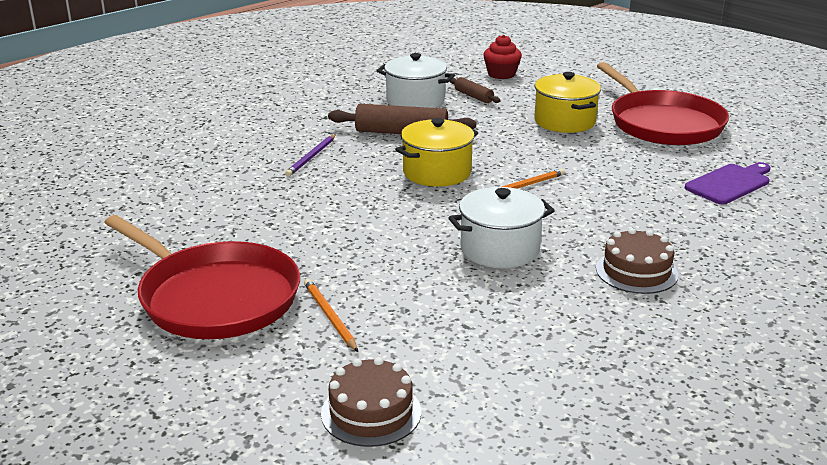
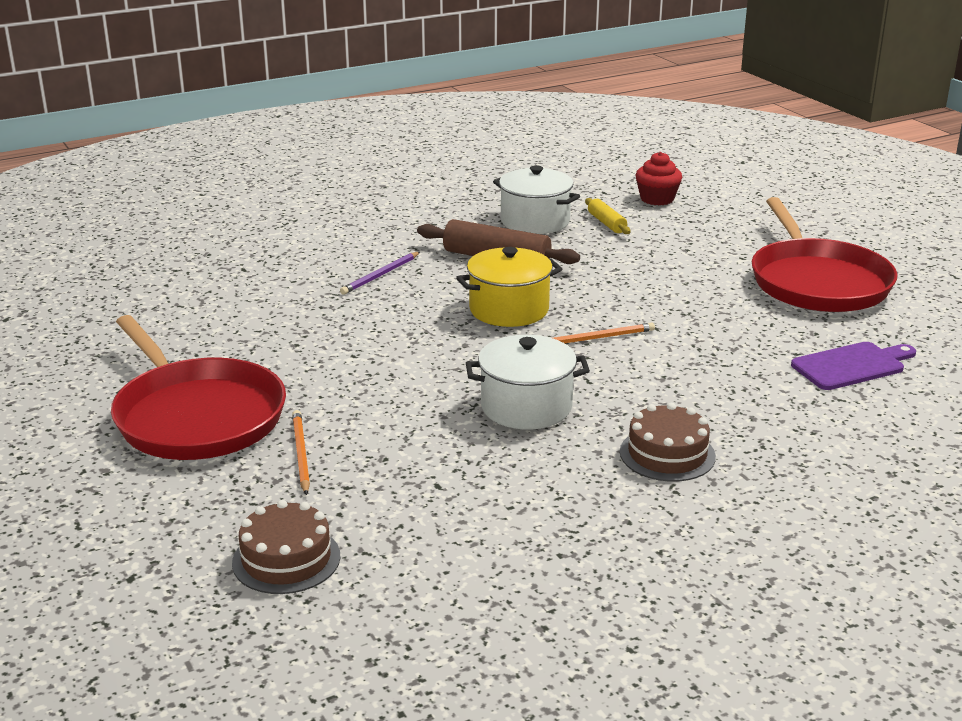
camera: 15 degrees right, 0 degrees up
(473, 96) = (606, 223): brown rolling pin -> yellow rolling pin
(564, 121) = (697, 266): yellow pot -> none

